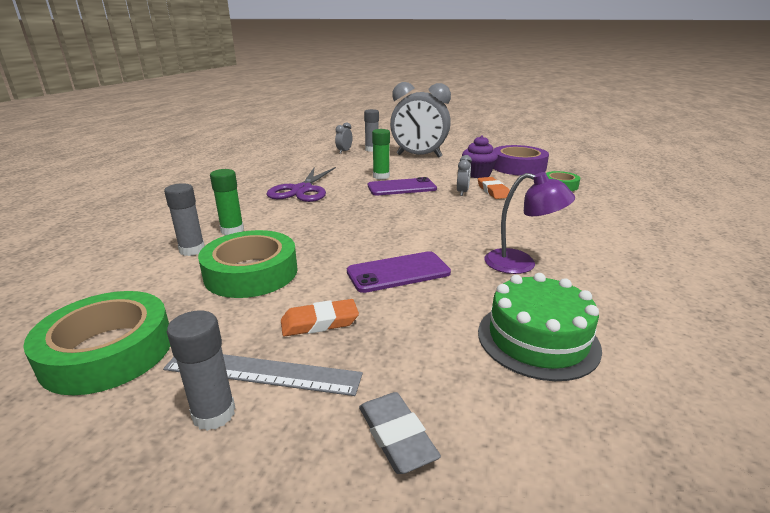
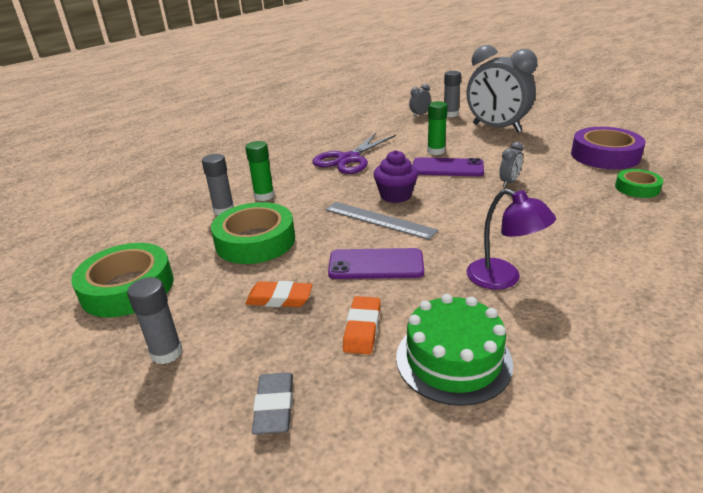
camera: 25 degrees right, 5 degrees up
(262, 372) = (214, 330): grey ruler -> grey ruler (379, 220)
(477, 174) = (546, 160): purple cupcake -> purple cupcake (395, 195)
(493, 191) = (546, 185): orange eraser -> orange eraser (362, 328)

